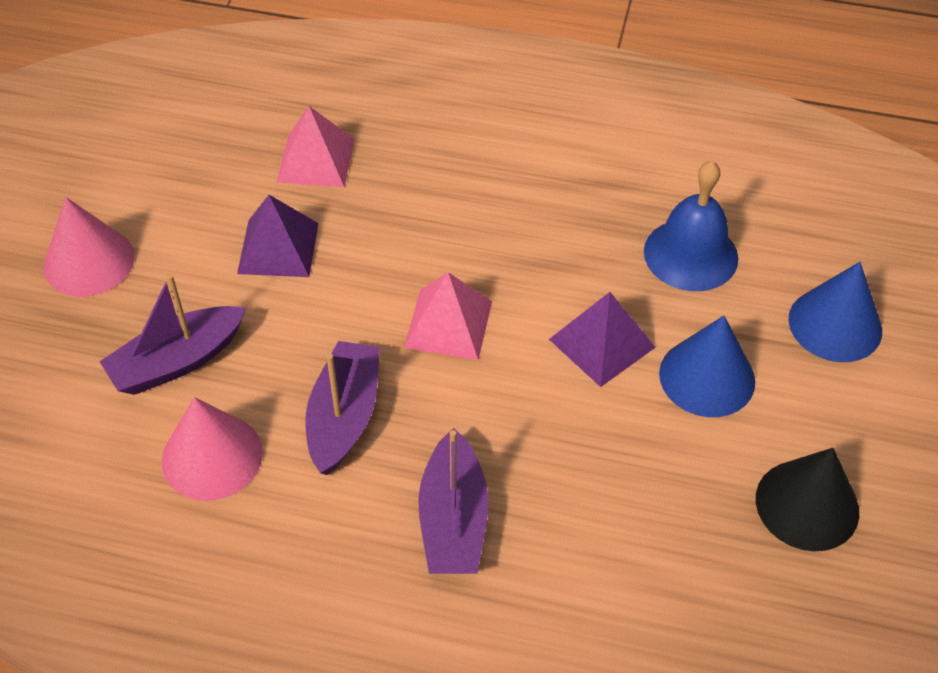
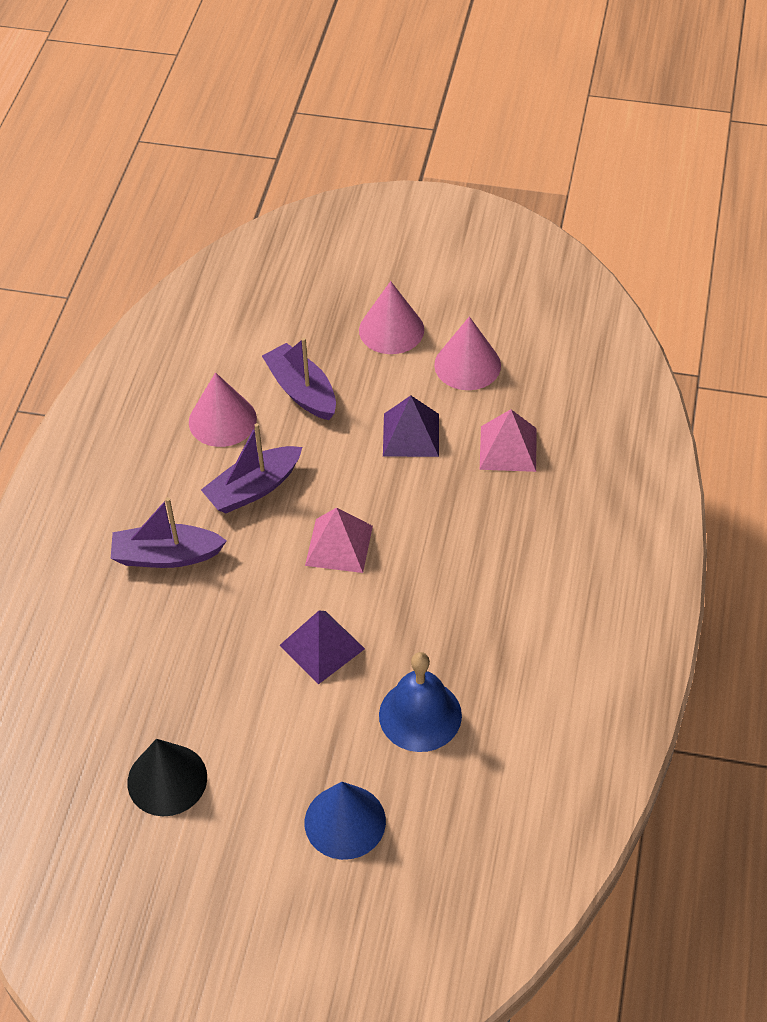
camera: 90 degrees right, 0 degrees up
(173, 189) = (467, 365): none -> pink cone
(344, 416) = (253, 488): purple boat -> purple boat turned 135 degrees clockwise
(707, 377) = (288, 719): blue cone -> none

